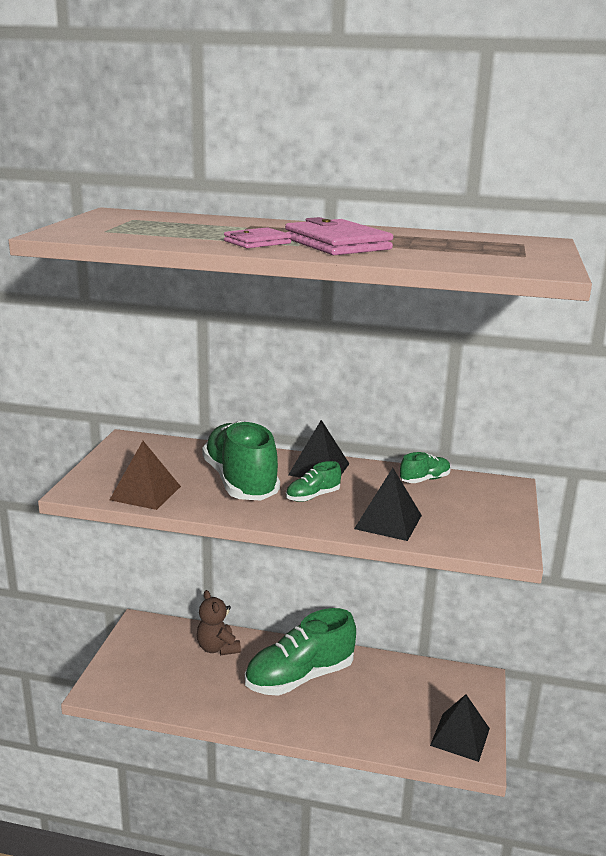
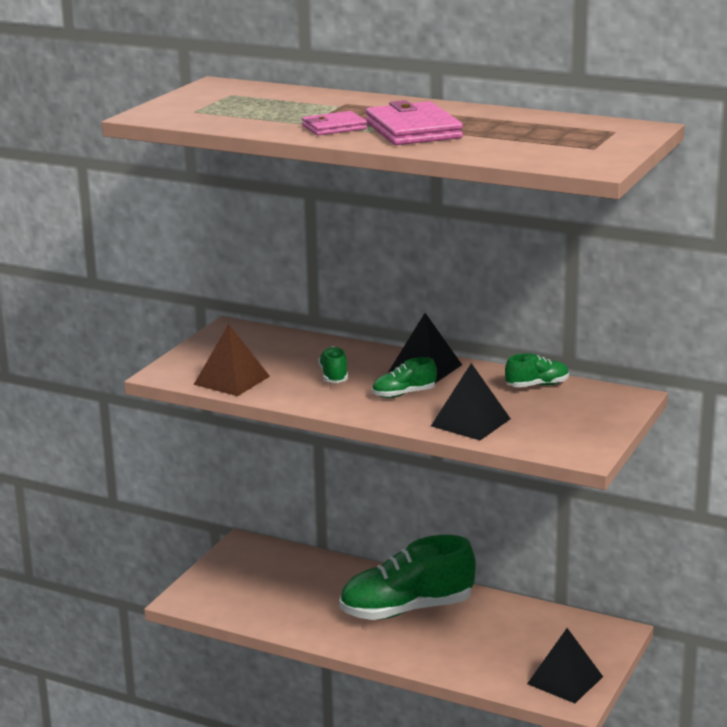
camera: 15 degrees right, 0 degrees up
(217, 648) = (324, 574): brown teddy bear -> none
(240, 482) = (334, 376): green shoe -> green shoe, size x0.45

